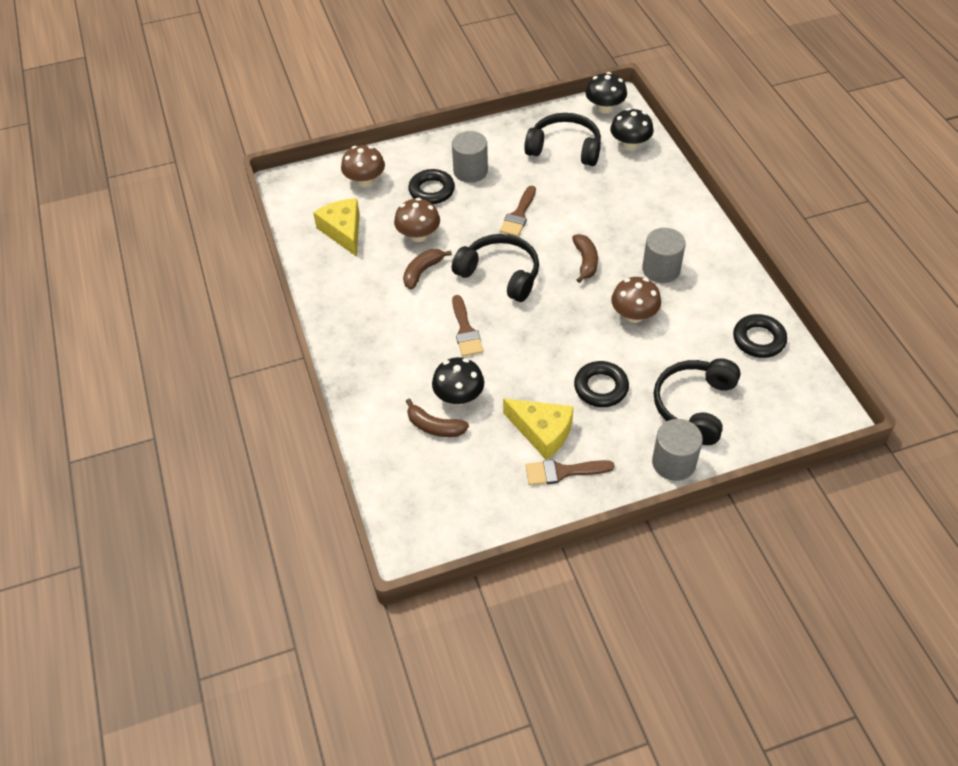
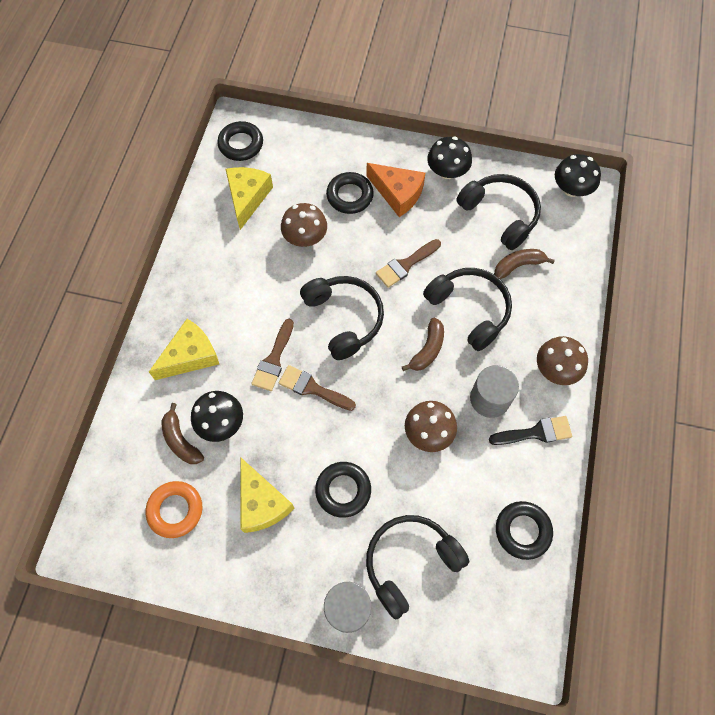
camera: 30 degrees right, 15 degrees up
(304, 197) = (241, 144): none -> black ring
(365, 181) = (301, 154): brown mushroom -> brown mushroom (556, 369)
(390, 364) = (190, 356): none -> yellow cheese
(422, 272) = (282, 277): brown banana -> brown banana (518, 266)
(470, 171) = (398, 193): grey cylinder -> orange cheese
(473, 477) = (175, 510): none -> orange ring
(562, 472) = (249, 554): brown brush -> brown brush (312, 388)
(595, 220) = (469, 310): none -> black headphones
(630, 144) = (564, 243): black mushroom -> black mushroom (447, 171)
(713, 273) = (535, 432): none -> black brush

